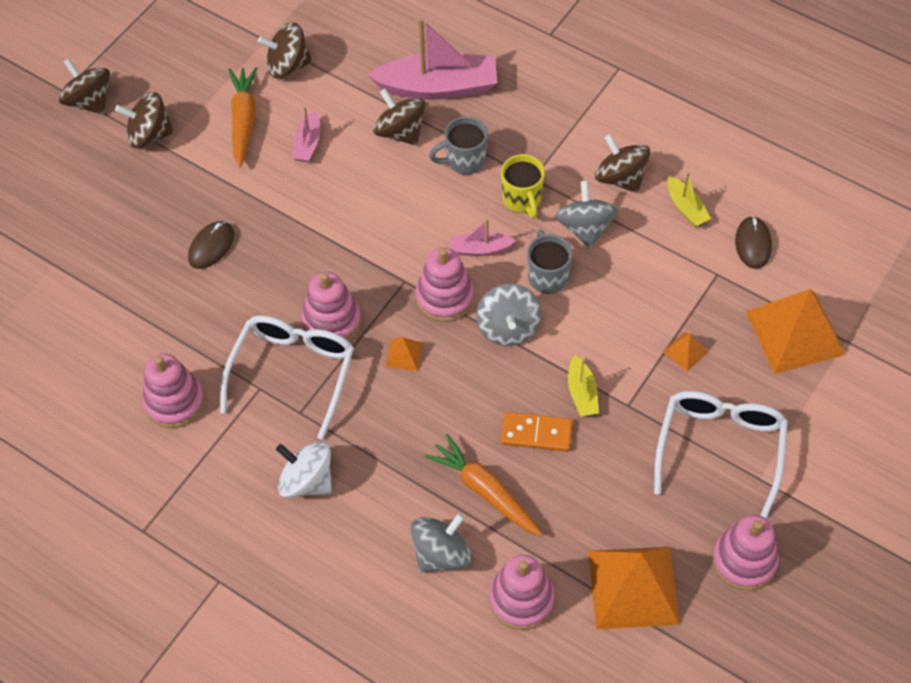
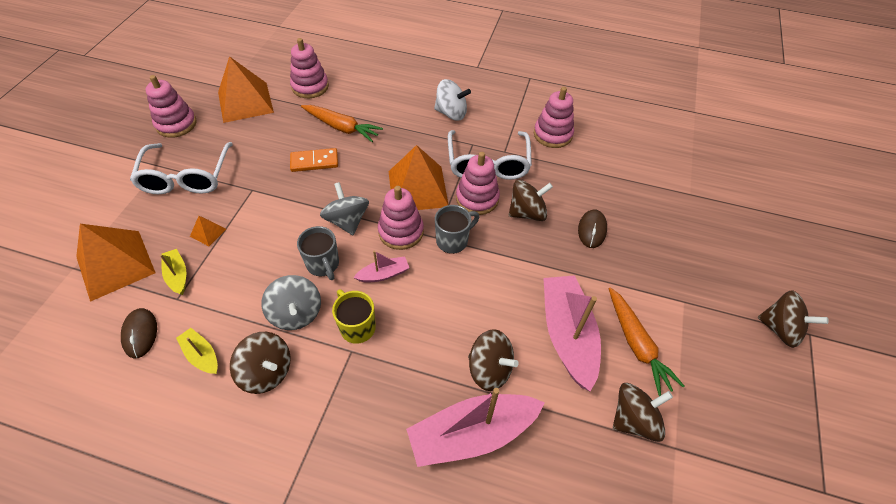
camera: 160 degrees right, 5 degrees down
(149, 135) = (705, 309): brown spinning top -> brown spinning top (527, 212)
(308, 144) = (567, 335): pink boat -> pink boat, size x2.09
(404, 355) = (418, 188): orange pyramid -> orange pyramid, size x2.34
(441, 554) = (360, 96): grey spinning top -> none
(464, 161) = (419, 353): grey mug -> grey mug (453, 240)
(582, 393) = (286, 190): yellow boat -> yellow boat (177, 275)

